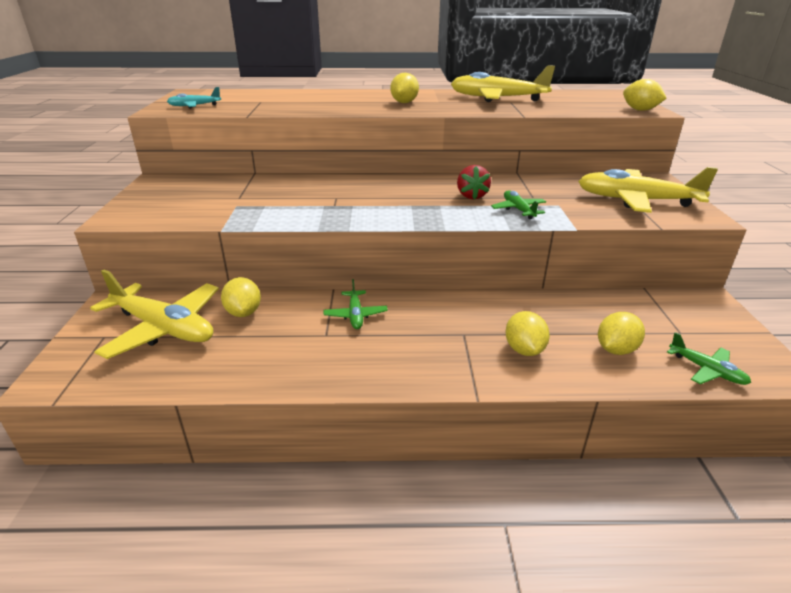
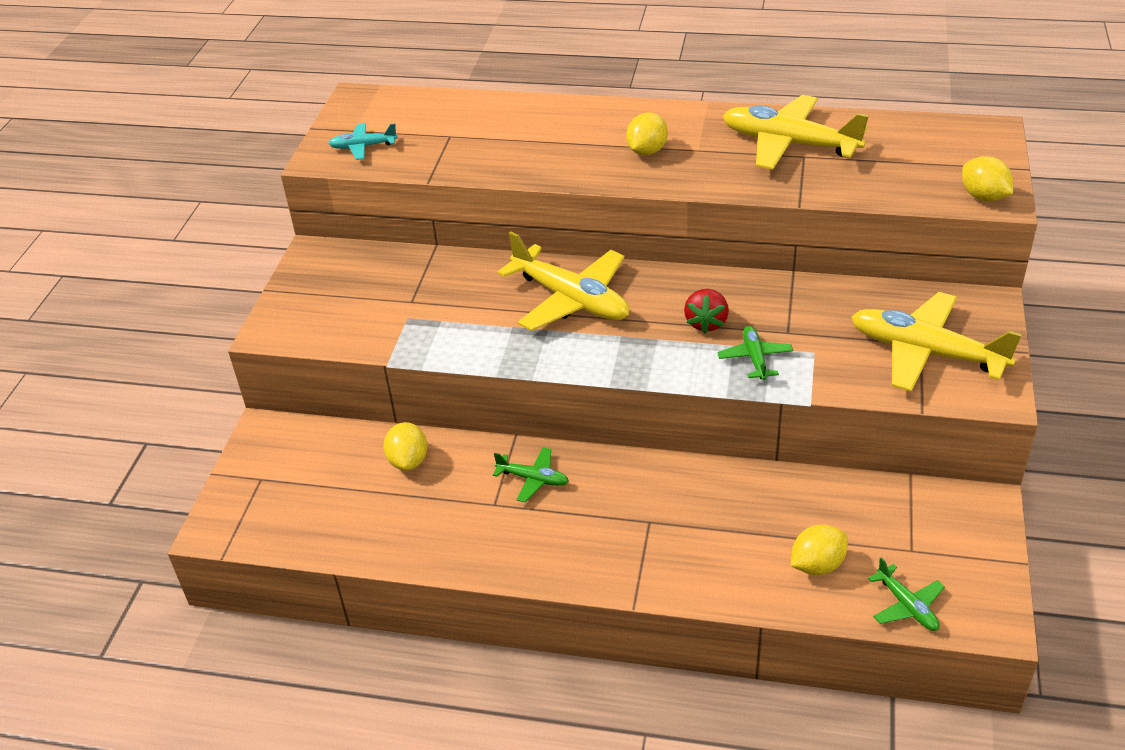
camera: 15 degrees right, 10 degrees up
(164, 328) = (322, 474): yellow plane -> yellow plane (571, 299)
(355, 315) = (533, 479): green plane -> green plane turned 75 degrees counterclockwise
(524, 349) = (710, 552): yellow lemon -> none

